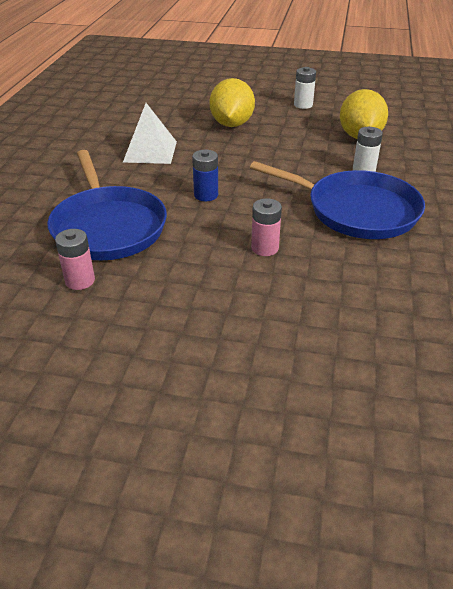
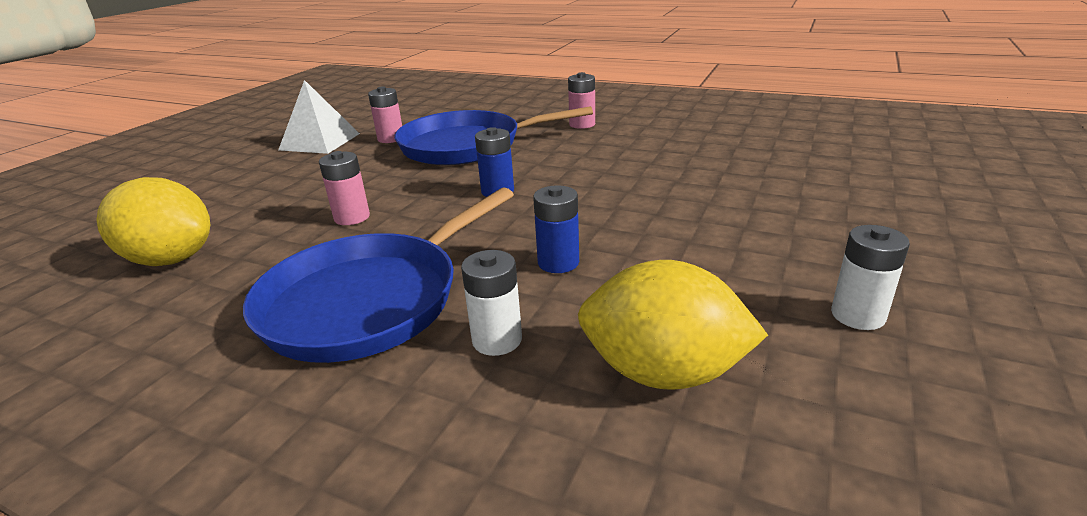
camera: 105 degrees right, 10 degrees down
(59, 177) = (582, 124): none -> pink battery
(150, 151) = (633, 163): white pyramid -> white pyramid (320, 141)
(231, 124) = (729, 221): yellow lemon -> yellow lemon (171, 259)
(292, 163) = (558, 262): none -> blue battery

